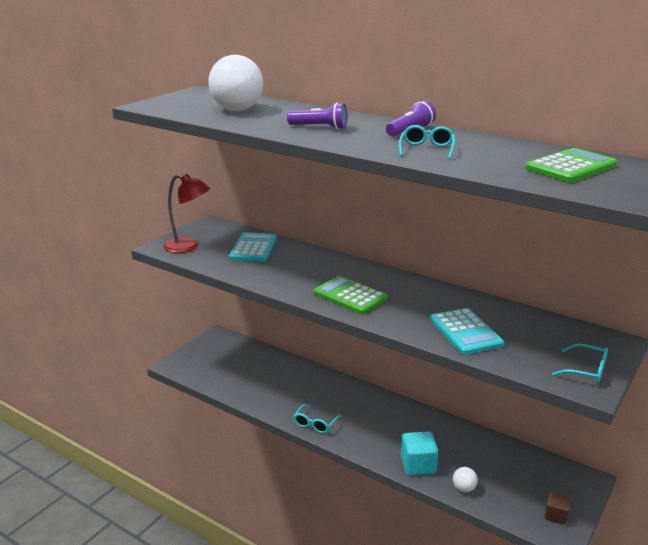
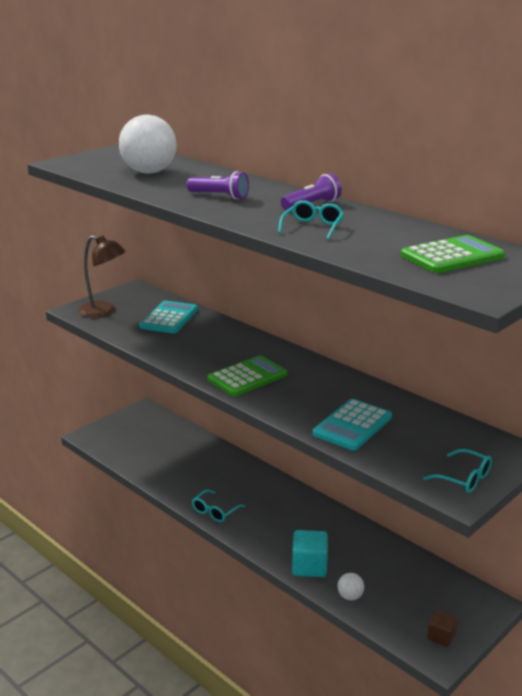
camera: 10 degrees right, 0 degrees up
(188, 246) = (103, 311): red lamp -> brown lamp
(350, 296) = (247, 377): green calculator -> green calculator turned 90 degrees clockwise
(465, 332) = (352, 425): turquoise calculator -> turquoise calculator turned 45 degrees clockwise

